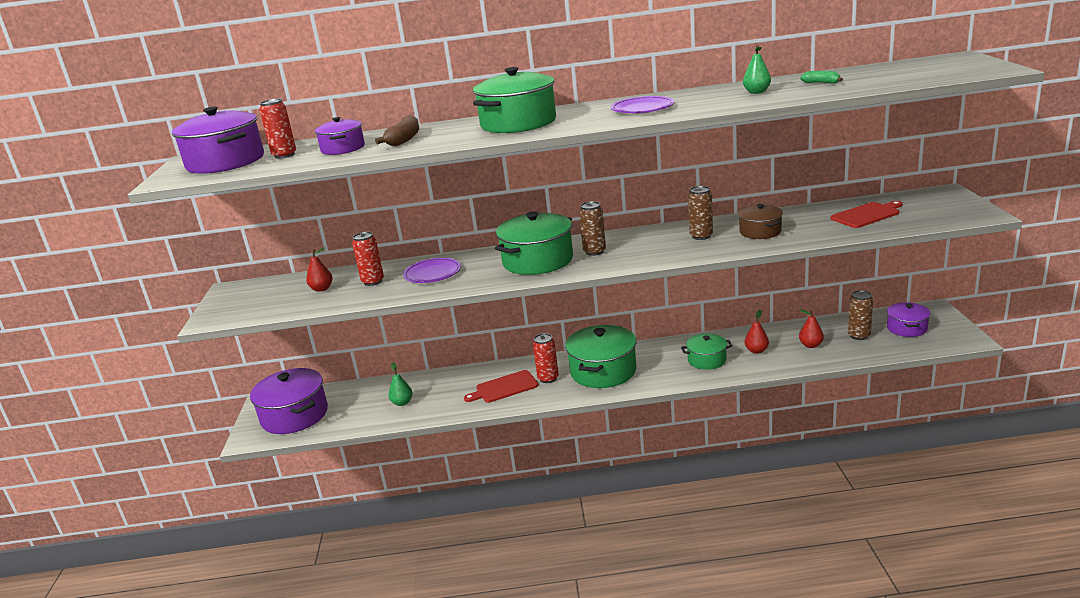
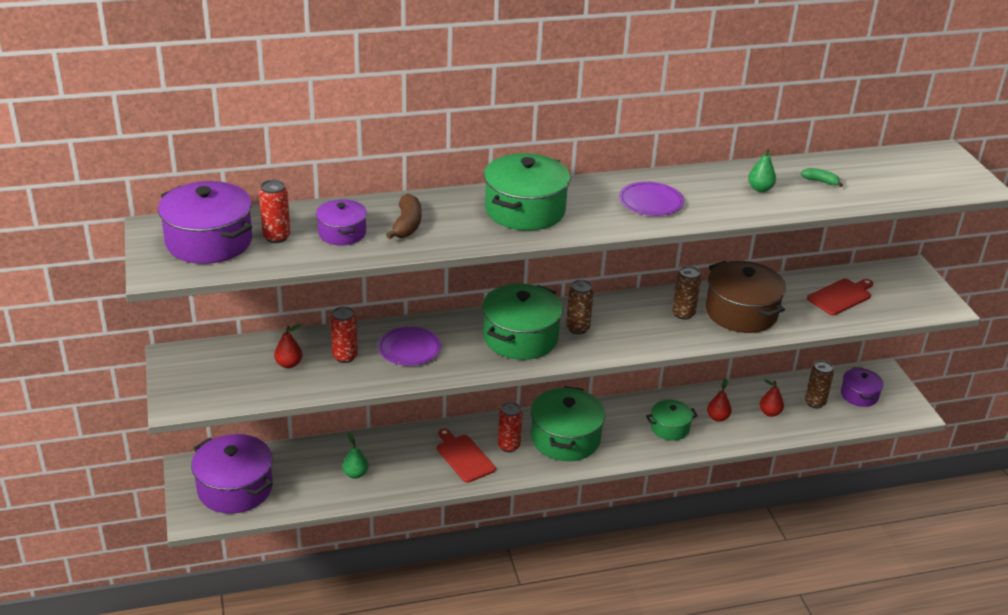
camera: 15 degrees left, 10 degrees up
(504, 387) = (464, 457): red cutting board -> red cutting board turned 90 degrees clockwise
(760, 232) = (741, 312): brown pot -> brown pot, size x1.76

